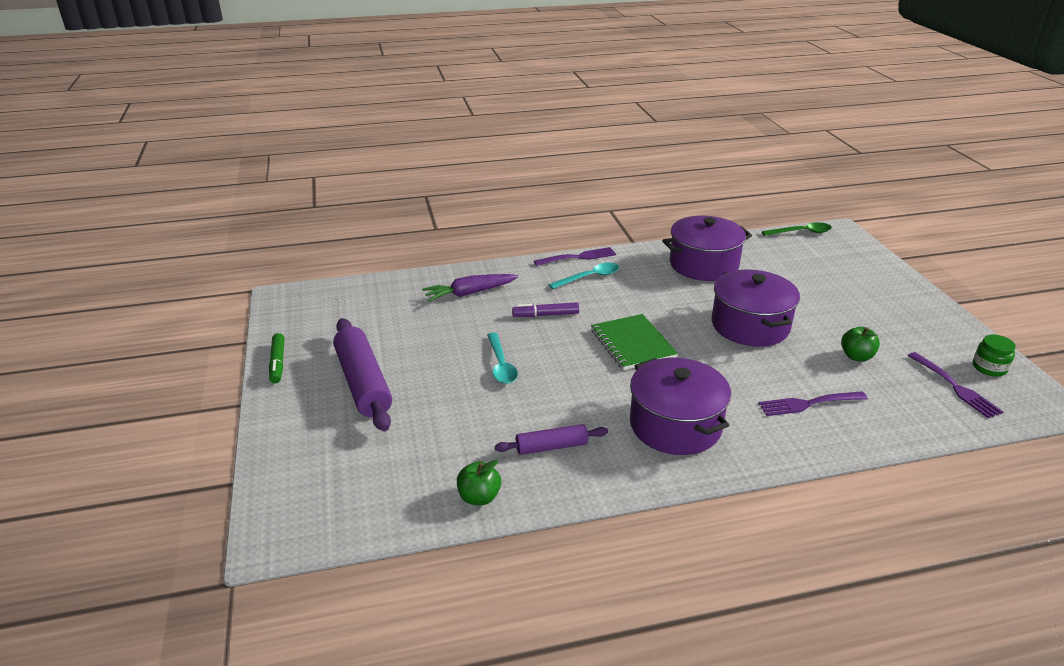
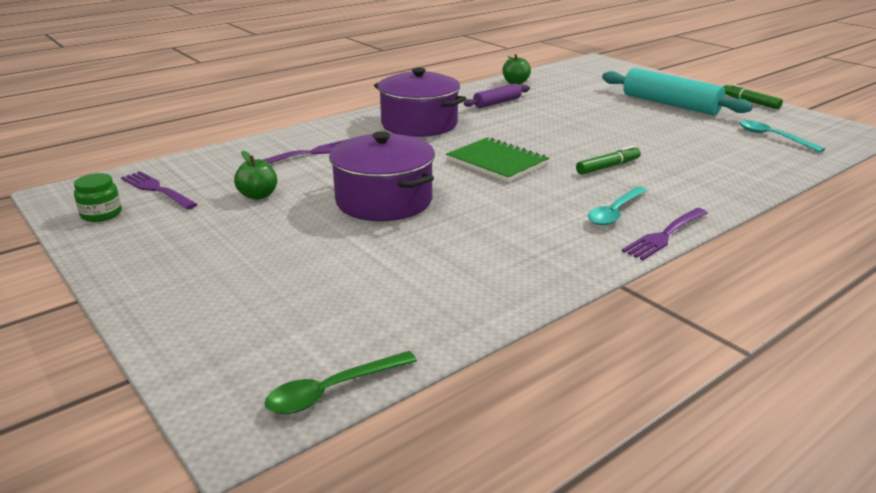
camera: 155 degrees right, 5 degrees down
(363, 383) = (670, 104): purple rolling pin -> turquoise rolling pin
(469, 293) = (712, 169): purple carrot -> none
(501, 365) = (591, 129): turquoise spoon -> turquoise spoon (773, 137)
(545, 315) = (608, 167): purple marker -> green marker
(703, 265) = (484, 266): purple pot -> none

